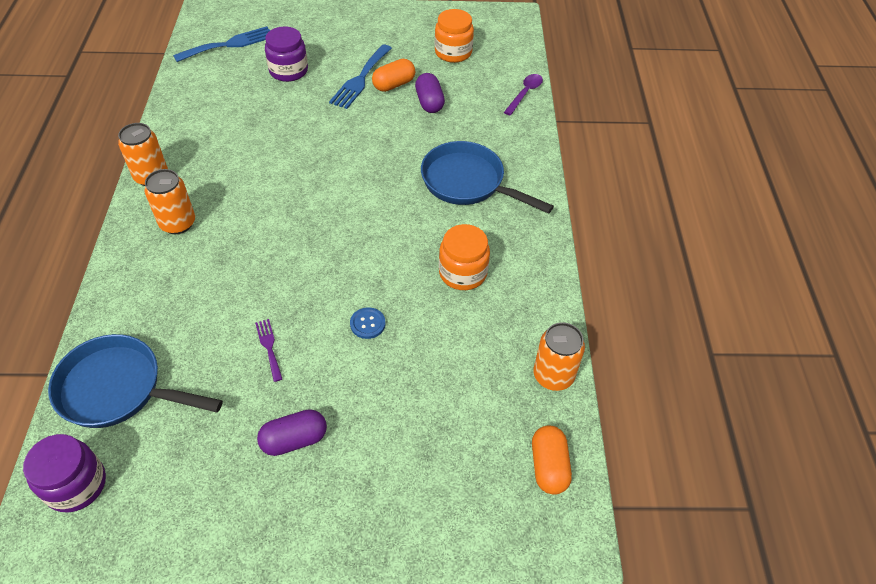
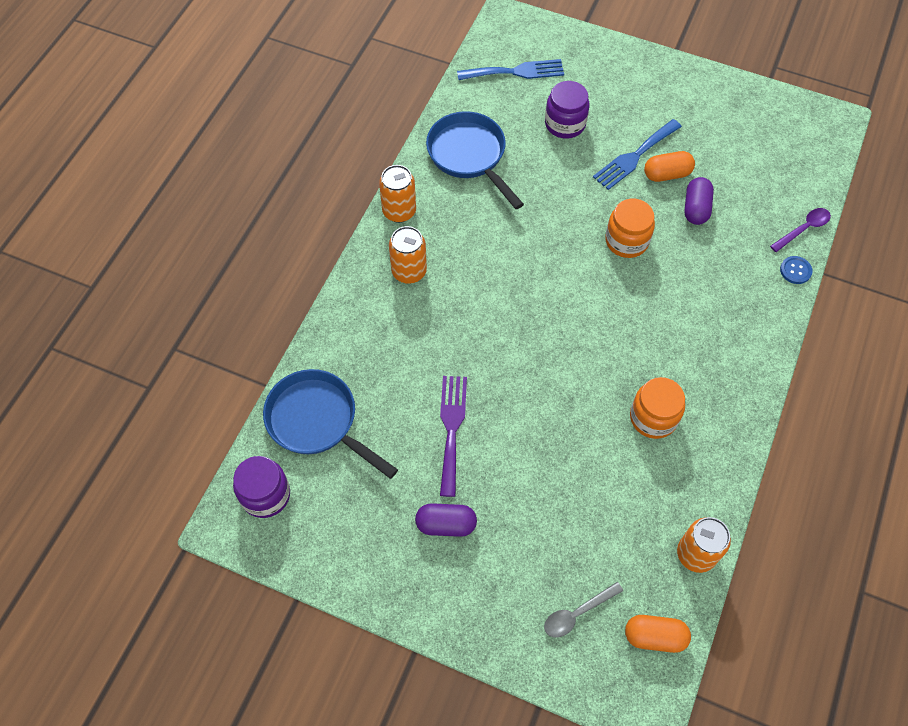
camera: 25 degrees right, 10 degrees up
(269, 347) = (451, 428): purple fork -> purple fork, size x1.87
(367, 324) = (545, 438): blue button -> blue button (795, 270)
(453, 52) = (746, 151): orange jar -> orange jar (626, 241)
(463, 474) = (577, 613): none -> grey spoon
(468, 182) = (698, 319): blue pan -> blue pan (469, 156)
(548, 466) = (654, 636): orange capsule -> orange capsule turned 75 degrees clockwise

